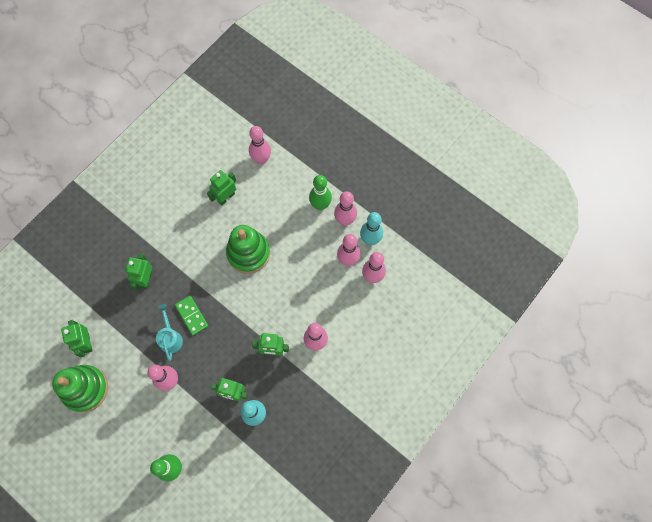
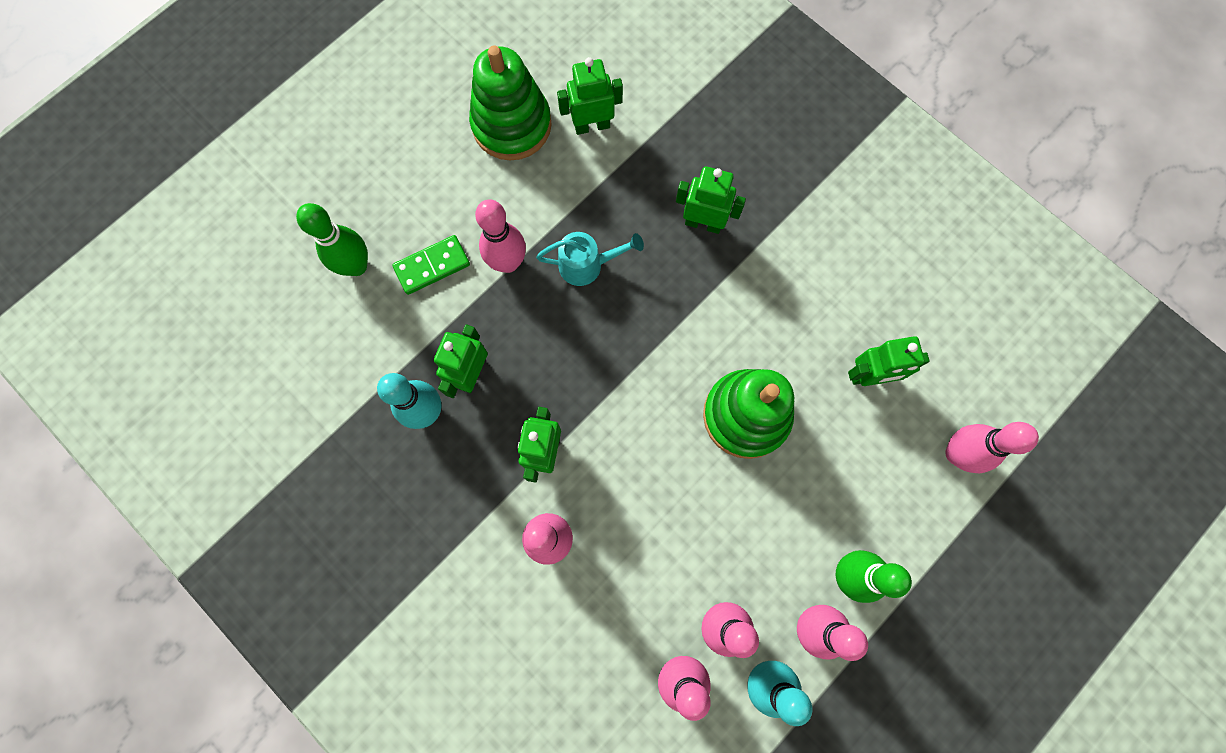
camera: 95 degrees right, 5 degrees up
(191, 316) = (626, 303): green domino -> green domino (432, 266)
(226, 197) = (869, 376): green robot -> green robot turned 120 degrees clockwise

